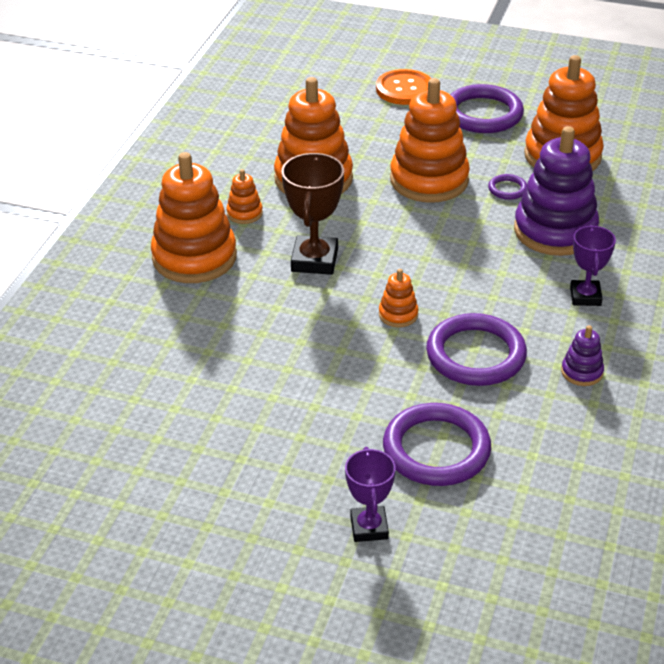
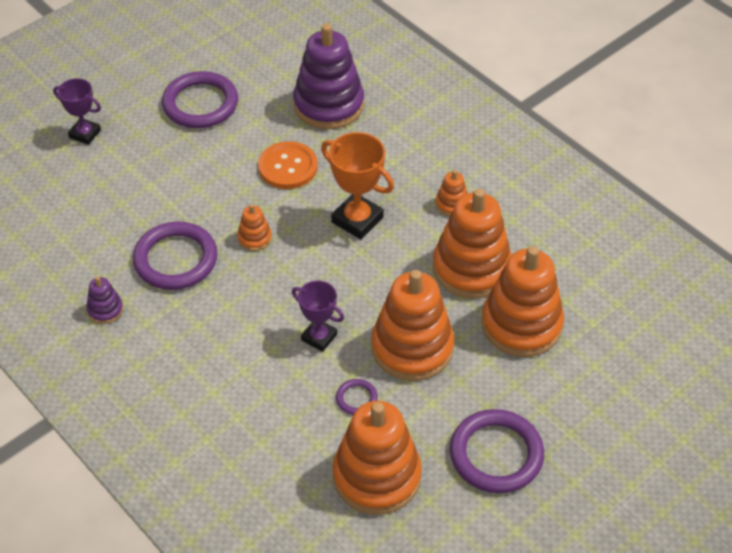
camera: 120 degrees right, 10 degrees up
(194, 257) = (414, 154): orange stacking toy -> orange stacking toy (521, 325)
(314, 260) = (357, 220): brown trophy -> orange trophy
(404, 89) = (586, 413): orange button -> orange button (288, 167)
(436, 449) = (112, 193): purple ring -> purple ring (200, 104)
(555, 231) = (272, 397): purple stacking toy -> purple stacking toy (328, 105)
(585, 296) = (177, 364): purple trophy -> purple trophy (319, 337)

